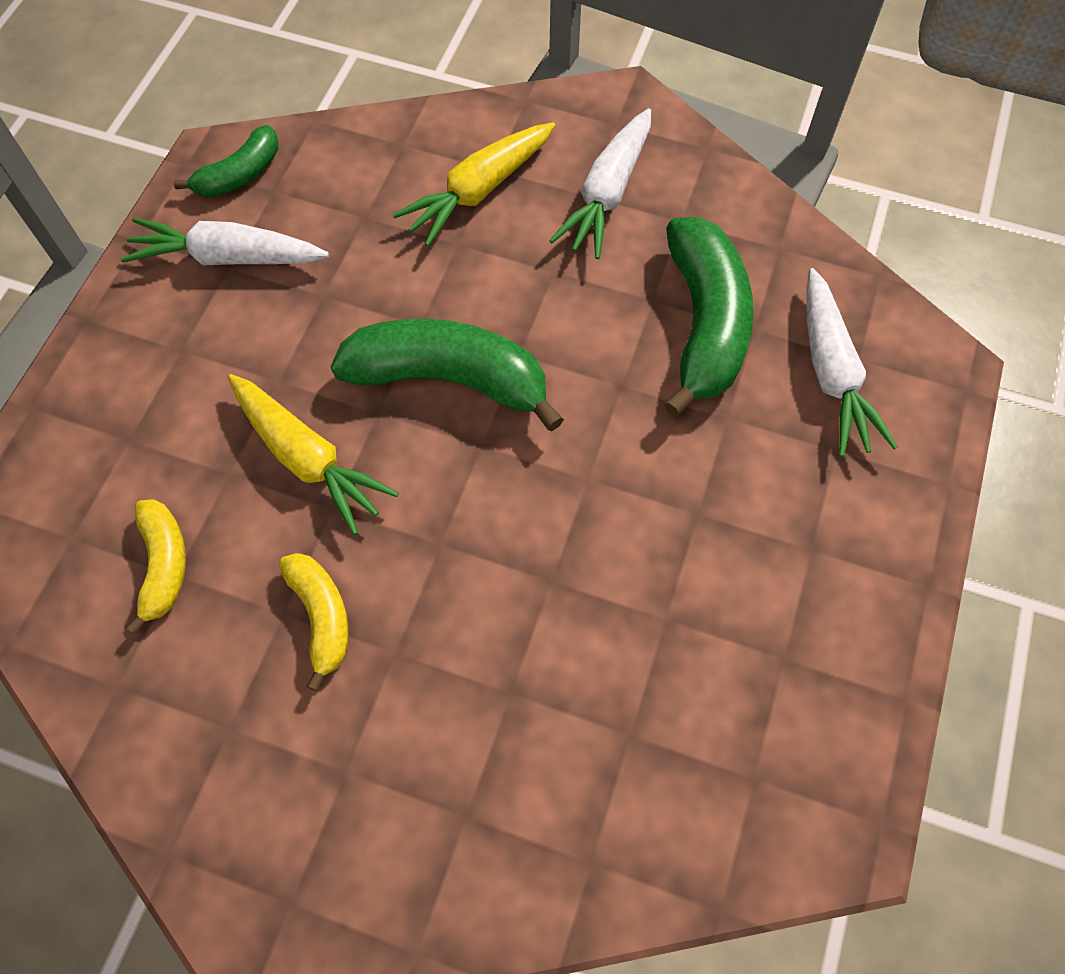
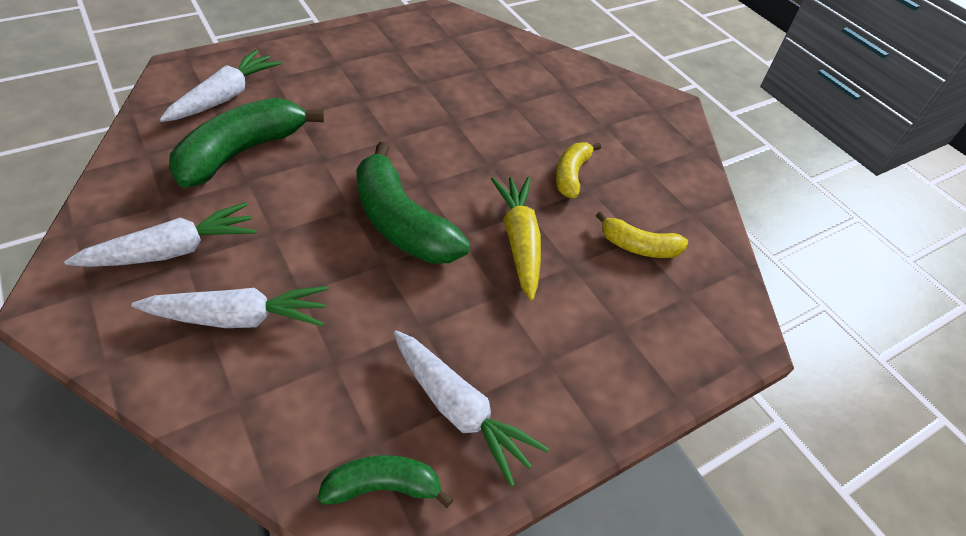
camera: 145 degrees left, 15 degrees down
(164, 565) = (638, 246): yellow banana -> yellow banana turned 105 degrees counterclockwise
(479, 191) = (239, 318): yellow carrot -> white carrot

